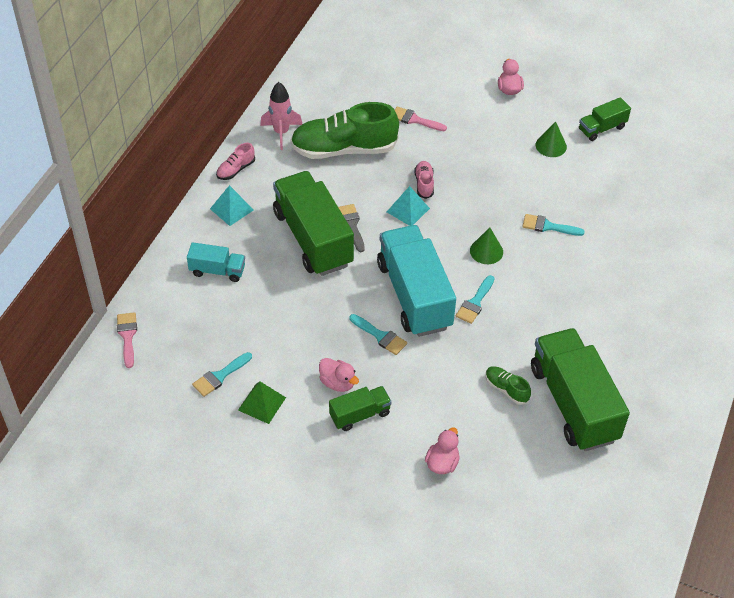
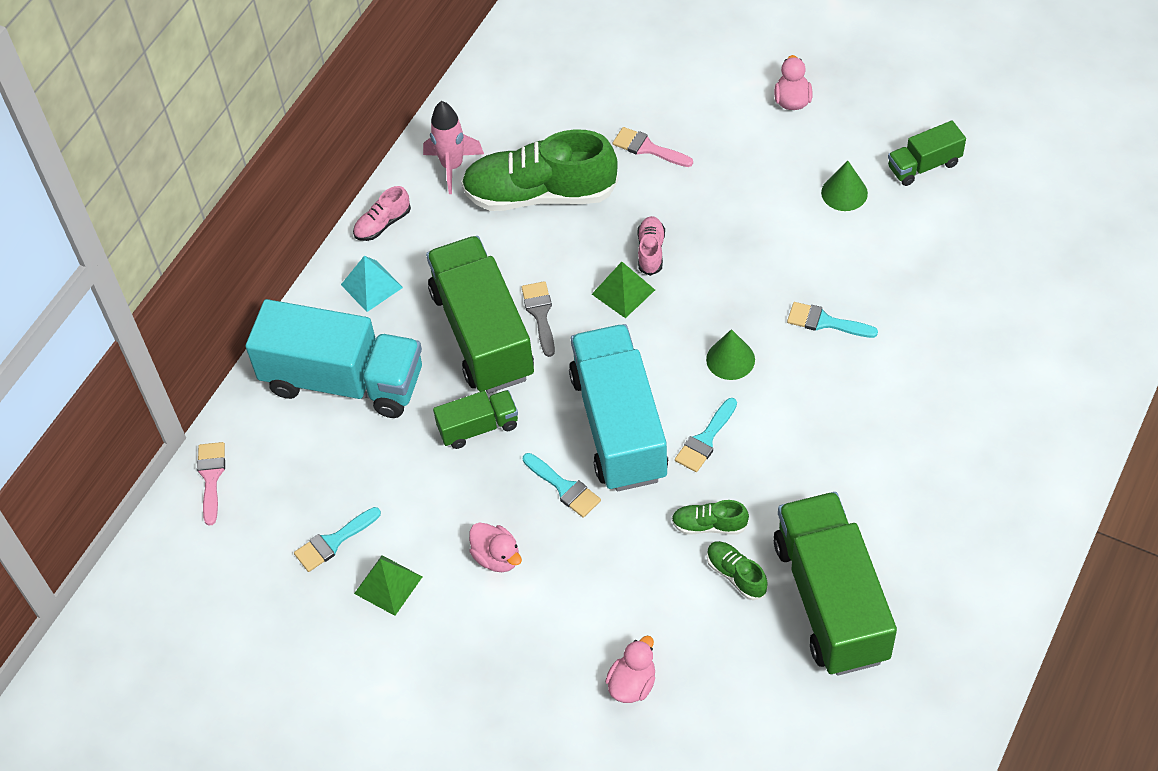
camera: 10 degrees right, 5 degrees up
(217, 271) = (343, 381): turquoise truck -> turquoise truck, size x2.06
(360, 415) = (523, 606): green truck -> green truck (478, 427)
(408, 210) = (623, 292): turquoise pyramid -> green pyramid
(484, 357) = (709, 525): none -> green shoe

